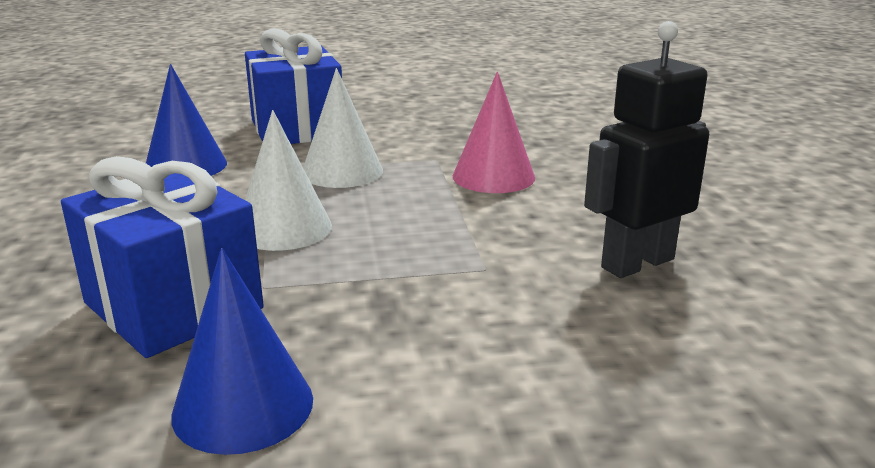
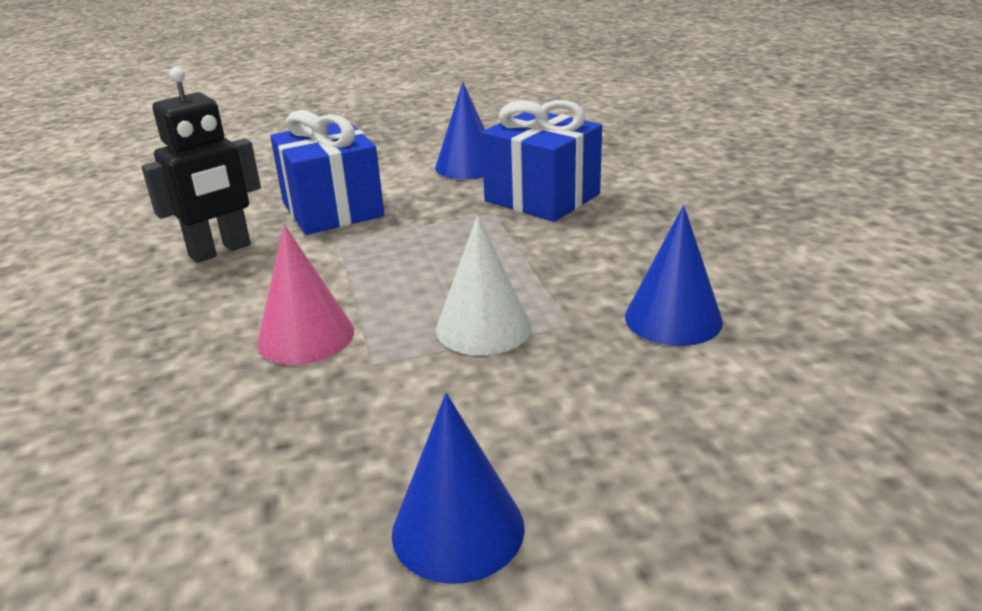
camera: 175 degrees right, 5 degrees up
(284, 228) = (506, 254): white cone -> none
(297, 129) = (593, 416): blue gift -> blue gift (332, 209)
(392, 104) = (458, 529): none -> blue cone

